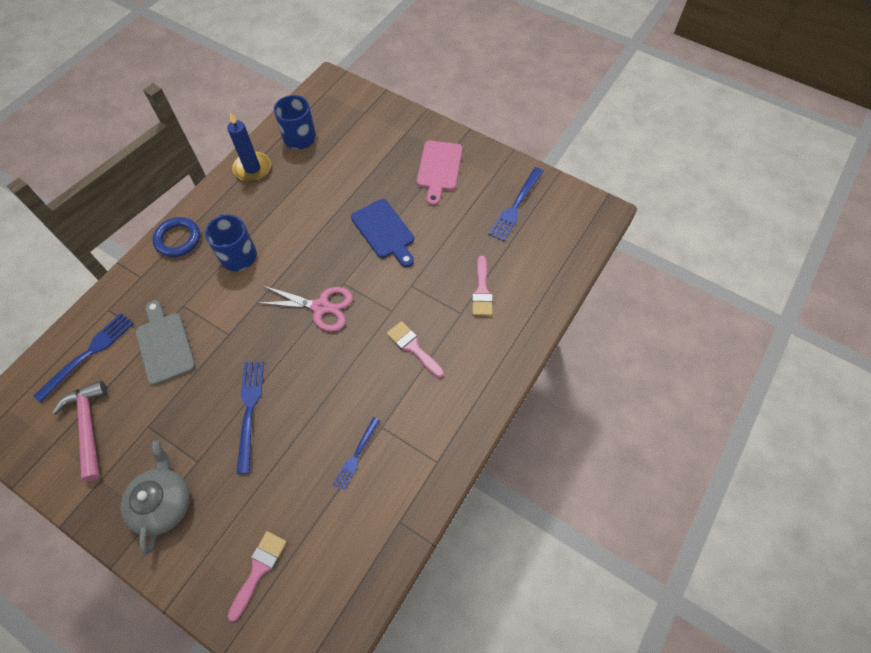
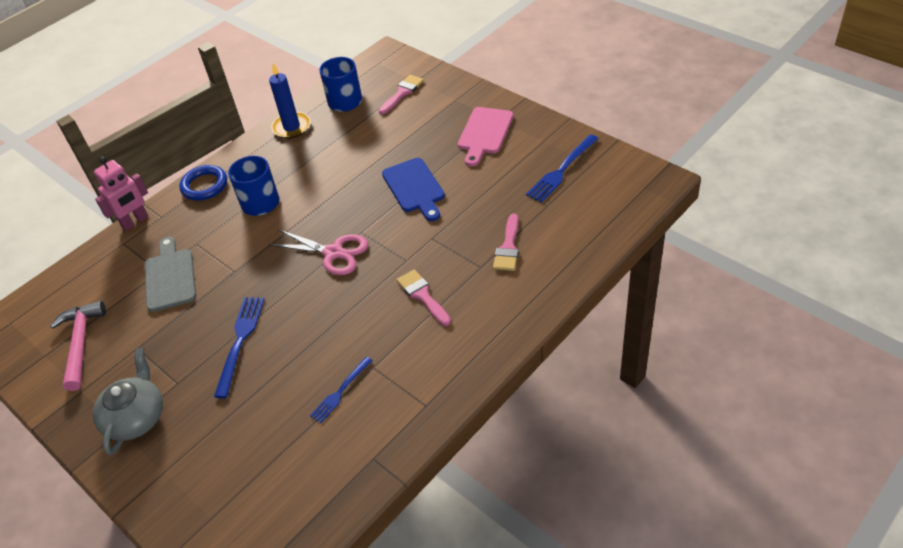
camera: 15 degrees right, 15 degrees down
(89, 353) = (96, 279): blue fork -> none
(115, 284) = (135, 222): none -> pink robot
(259, 569) = (216, 488): pink brush -> pink brush (402, 93)

